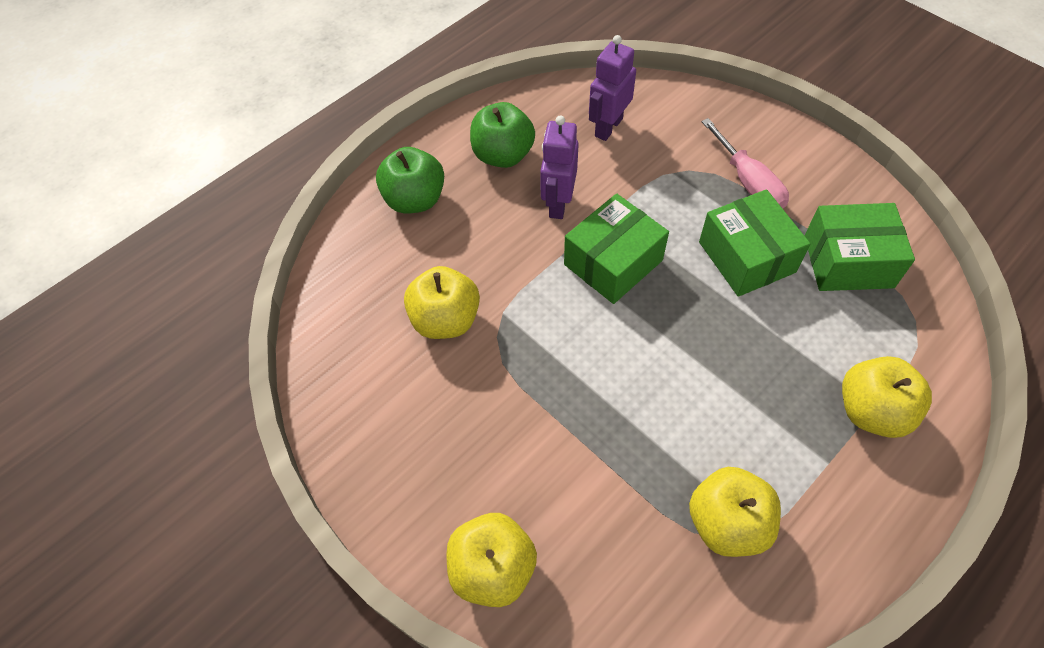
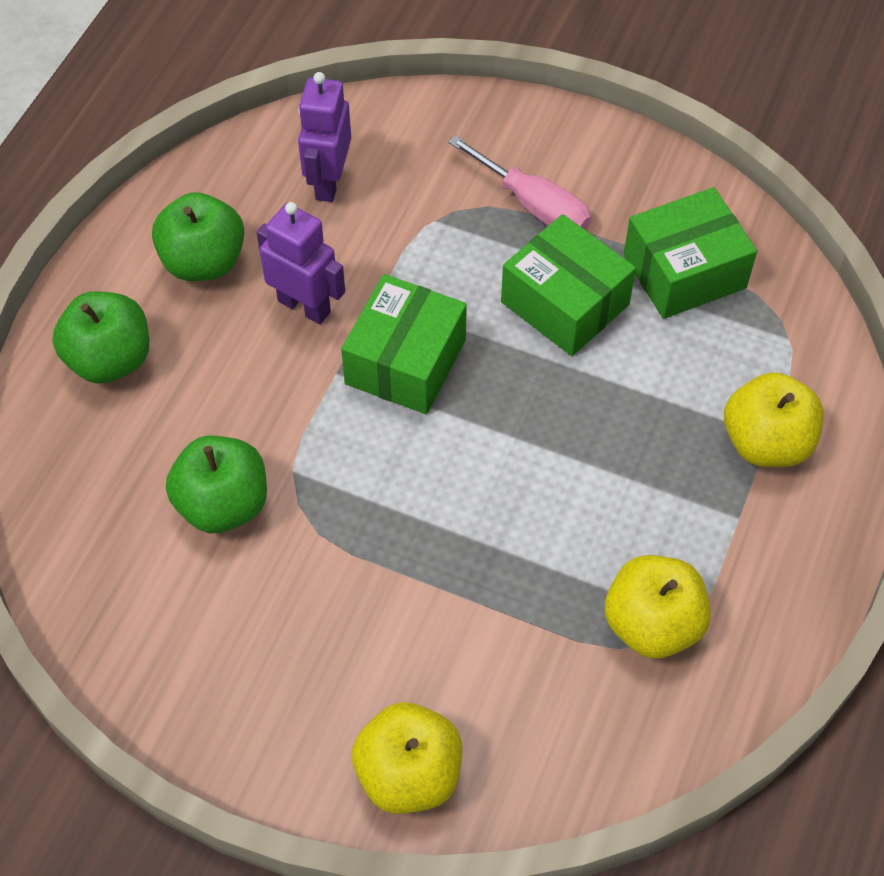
camera: 25 degrees left, 0 degrees up
(445, 320) = (223, 504): yellow apple -> green apple
(558, 203) = (304, 306): purple robot -> purple robot turned 135 degrees clockwise

